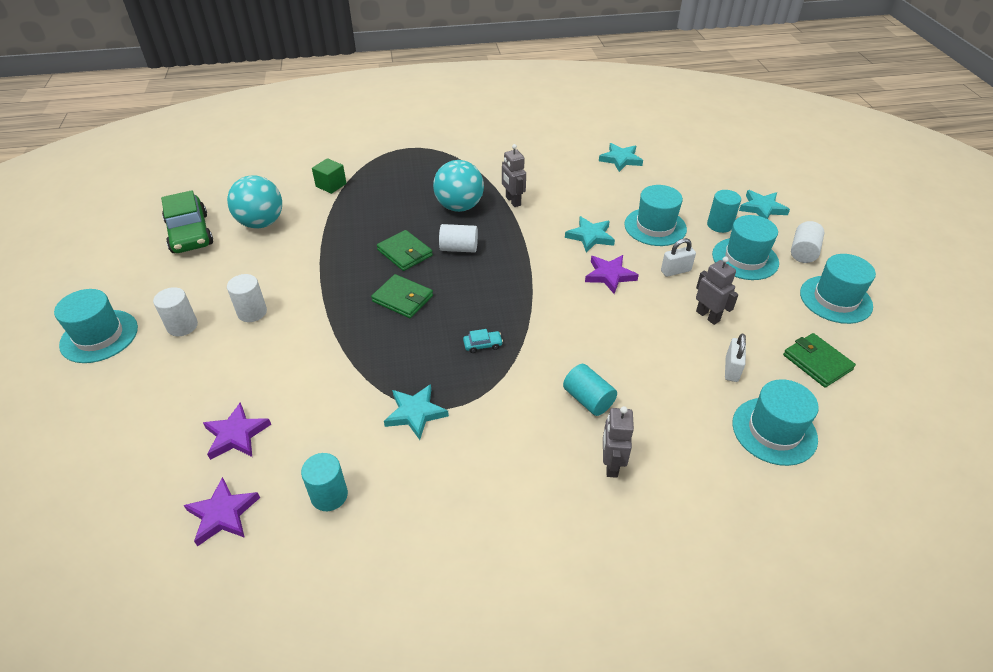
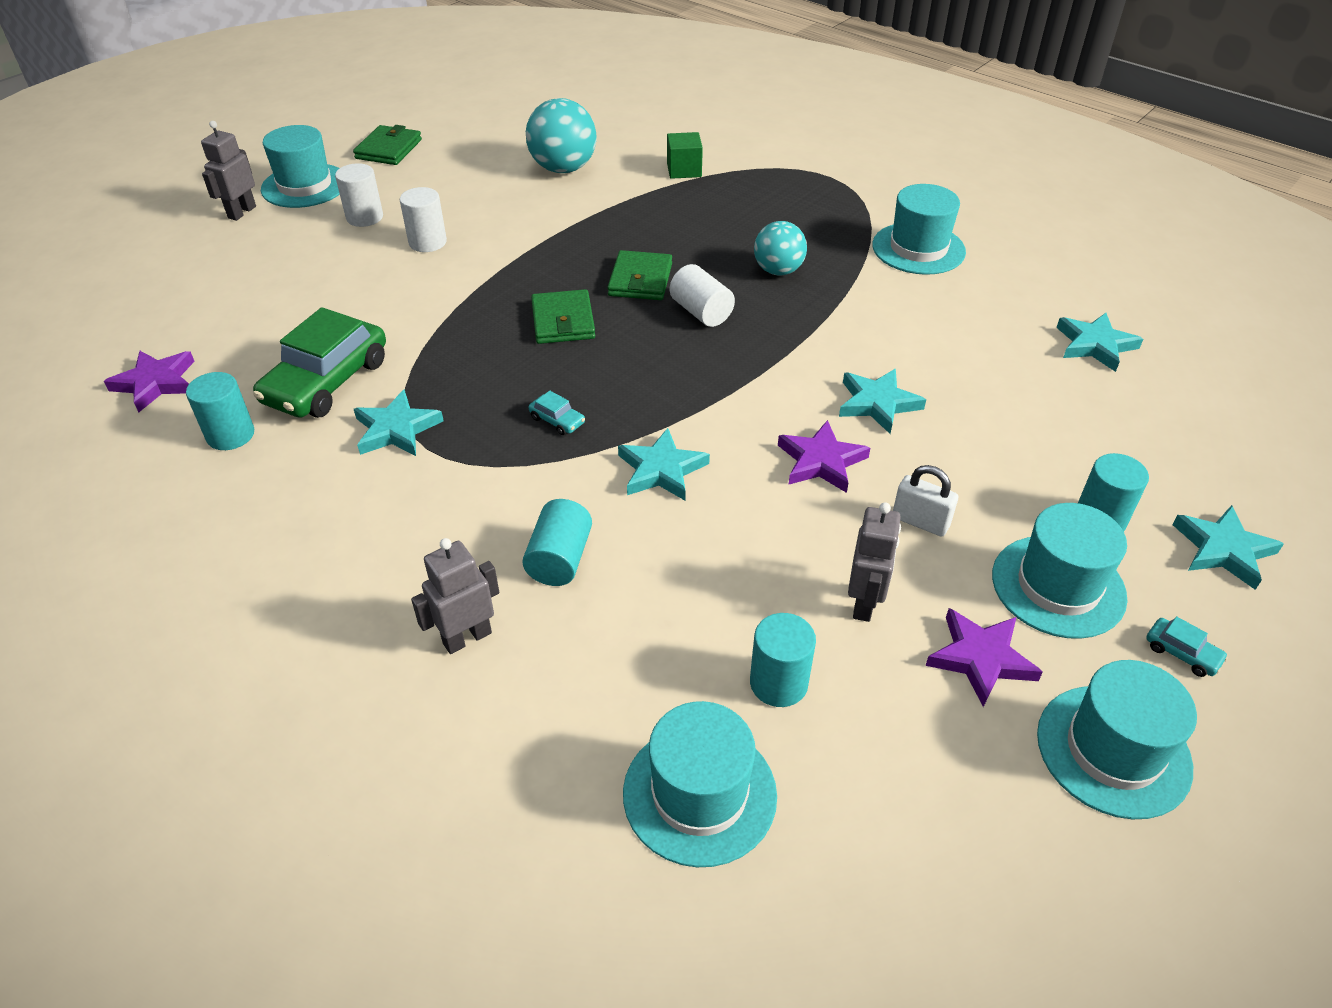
camera: 50 degrees right, 0 degrees up
(190, 233) = (494, 143): green car -> green car (327, 382)
(236, 435) = (257, 332): purple star -> purple star (980, 658)
(459, 206) = (778, 270): turquoise ball -> turquoise ball, size x0.66
(513, 201) = (851, 303): grey robot -> grey robot (241, 212)
(561, 328) = (661, 470): none -> turquoise star
(655, 227) = (991, 453): turquoise hat -> turquoise hat (918, 248)
(731, 369) = (778, 683): white padlock -> turquoise cylinder
(803, 252) = (1182, 653): white cylinder -> turquoise car
(817, 362) = (917, 788): green wallet -> green wallet (389, 149)

